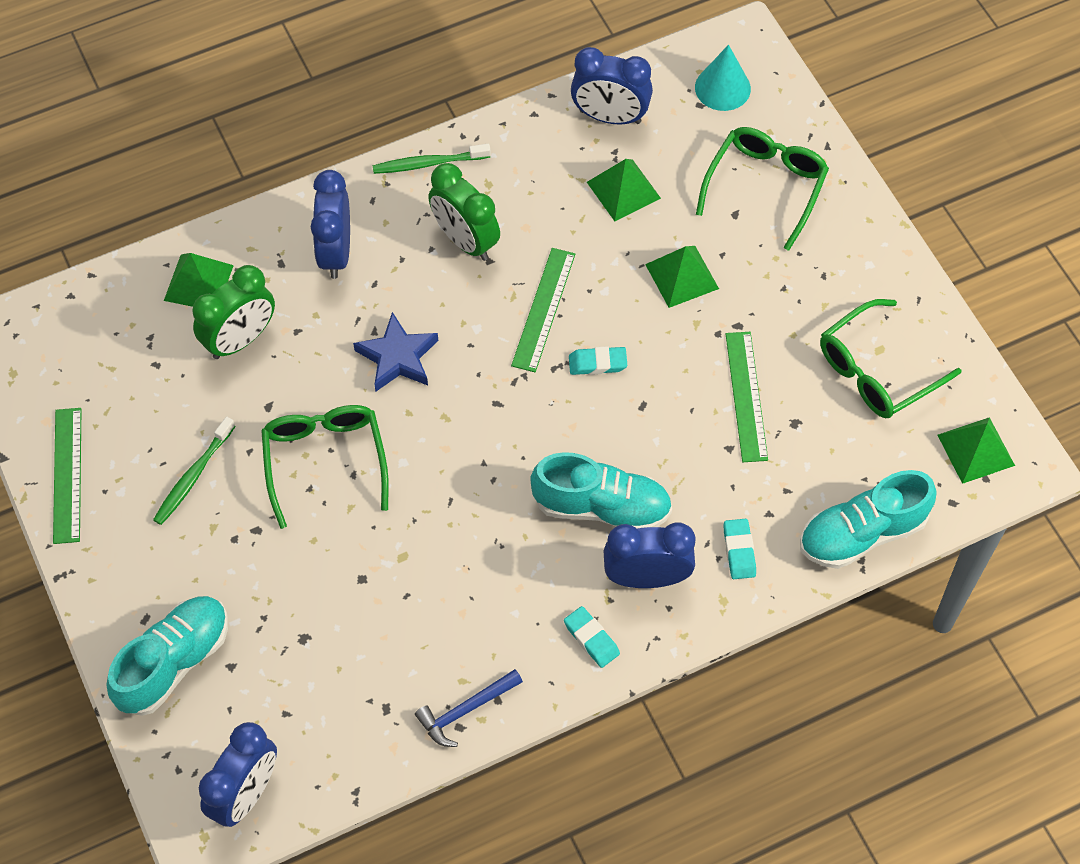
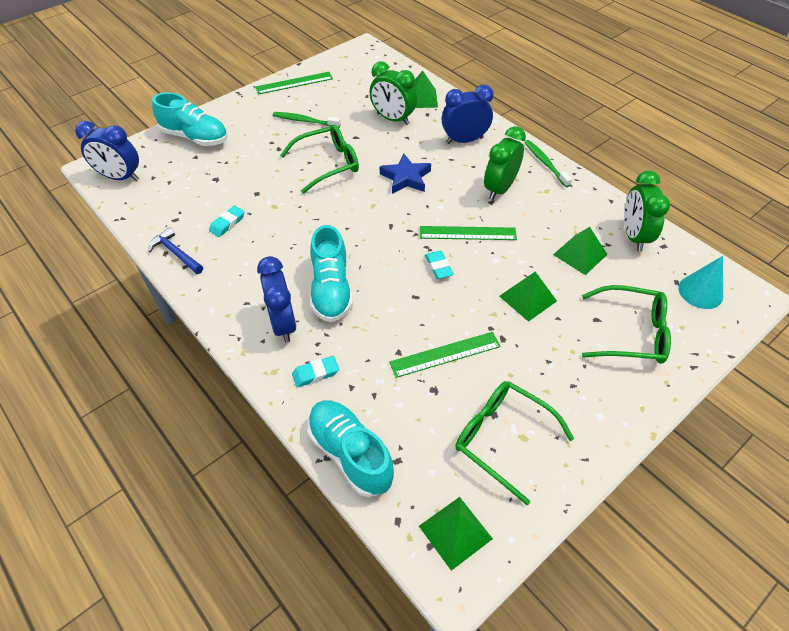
camera: 75 degrees right, 10 degrees down
(591, 639) = (232, 303): turquoise eraser -> turquoise eraser (227, 223)
(610, 117) = (633, 236): blue clock -> green clock

